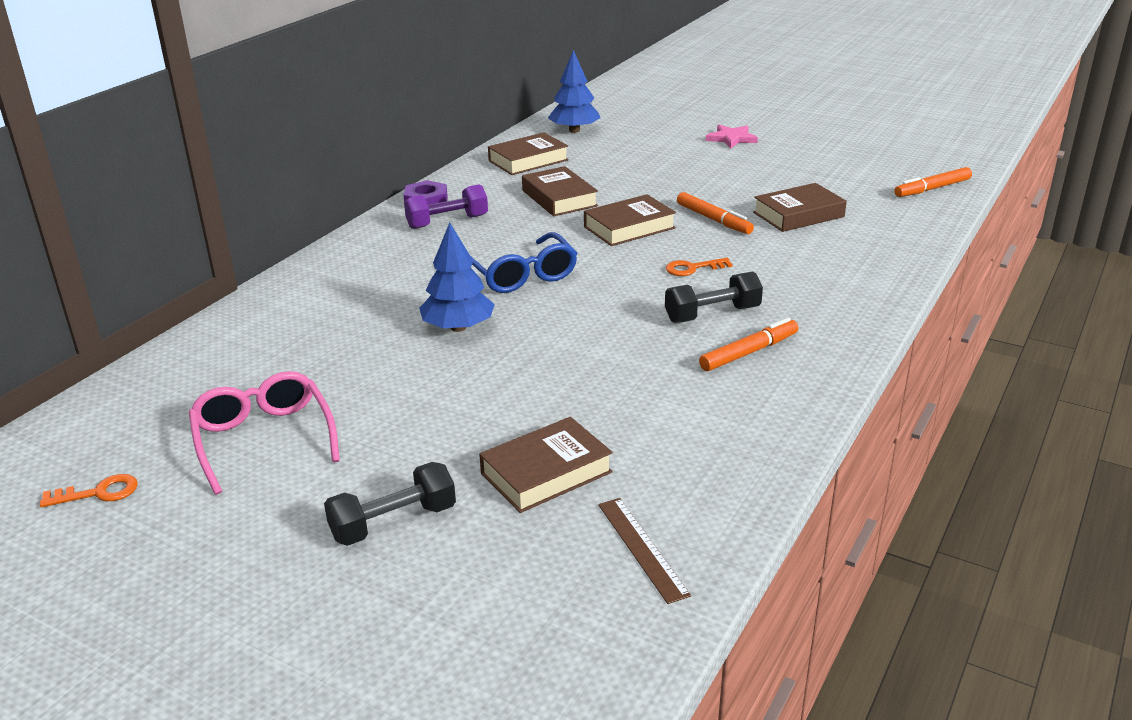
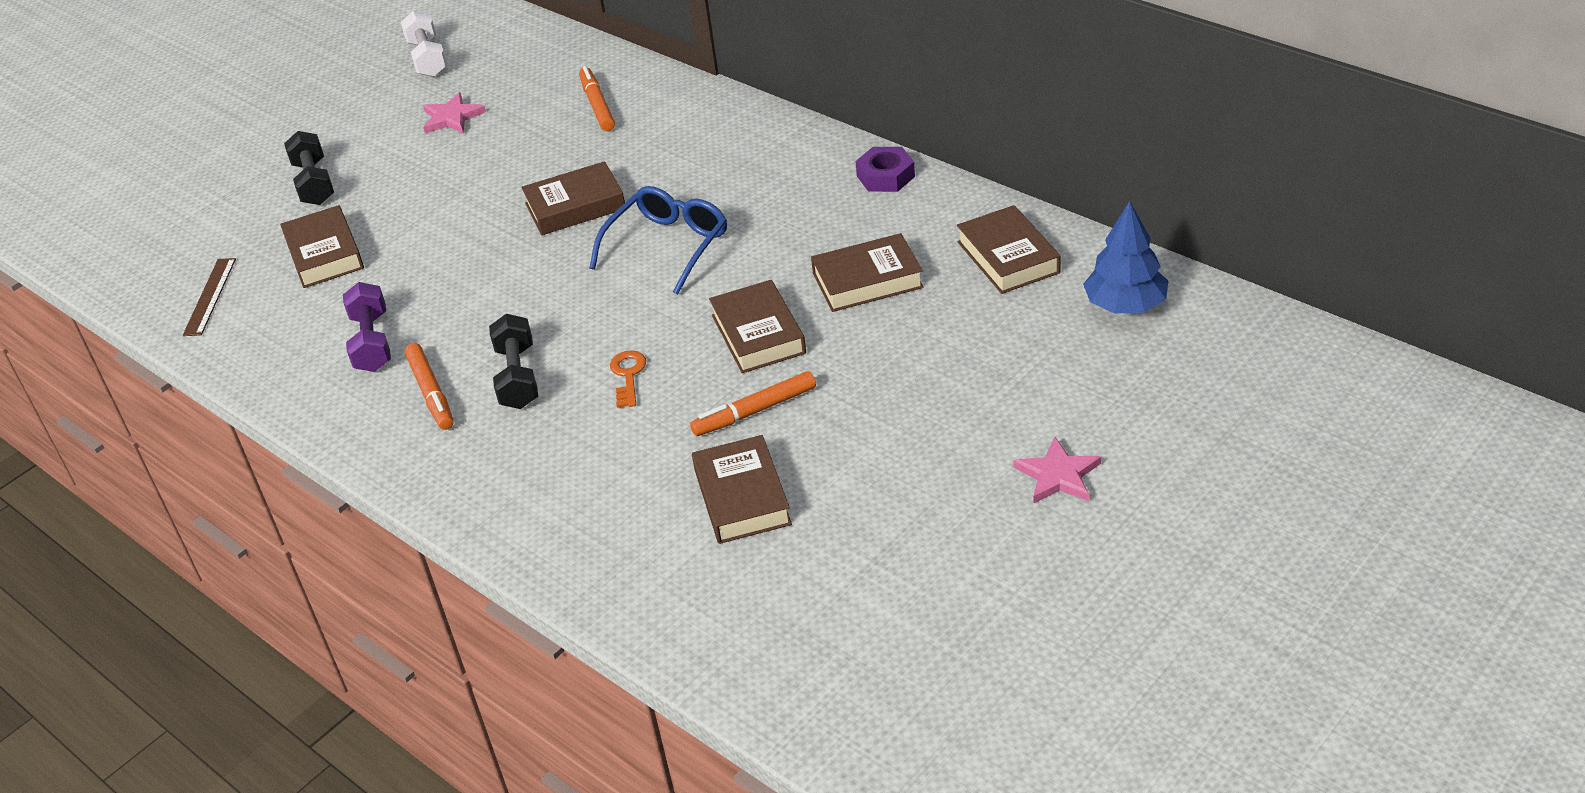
camera: 105 degrees right, 10 degrees up
(98, 493) = (428, 58): orange key -> white dumbbell
(264, 439) = (452, 117): pink glasses -> pink star
(447, 222) = (824, 193): purple dumbbell -> purple dumbbell (372, 342)
(458, 327) = (575, 206): blue tree -> brown book
(521, 275) = (668, 246): blue glasses -> blue glasses turned 135 degrees clockwise
(642, 548) = (210, 296): brown ruler -> brown ruler turned 75 degrees counterclockwise
(932, 189) = (784, 676): orange marker -> orange marker (597, 105)

